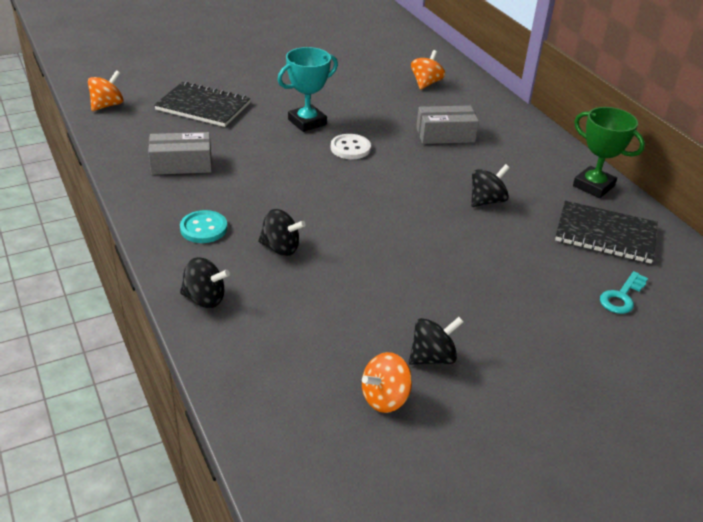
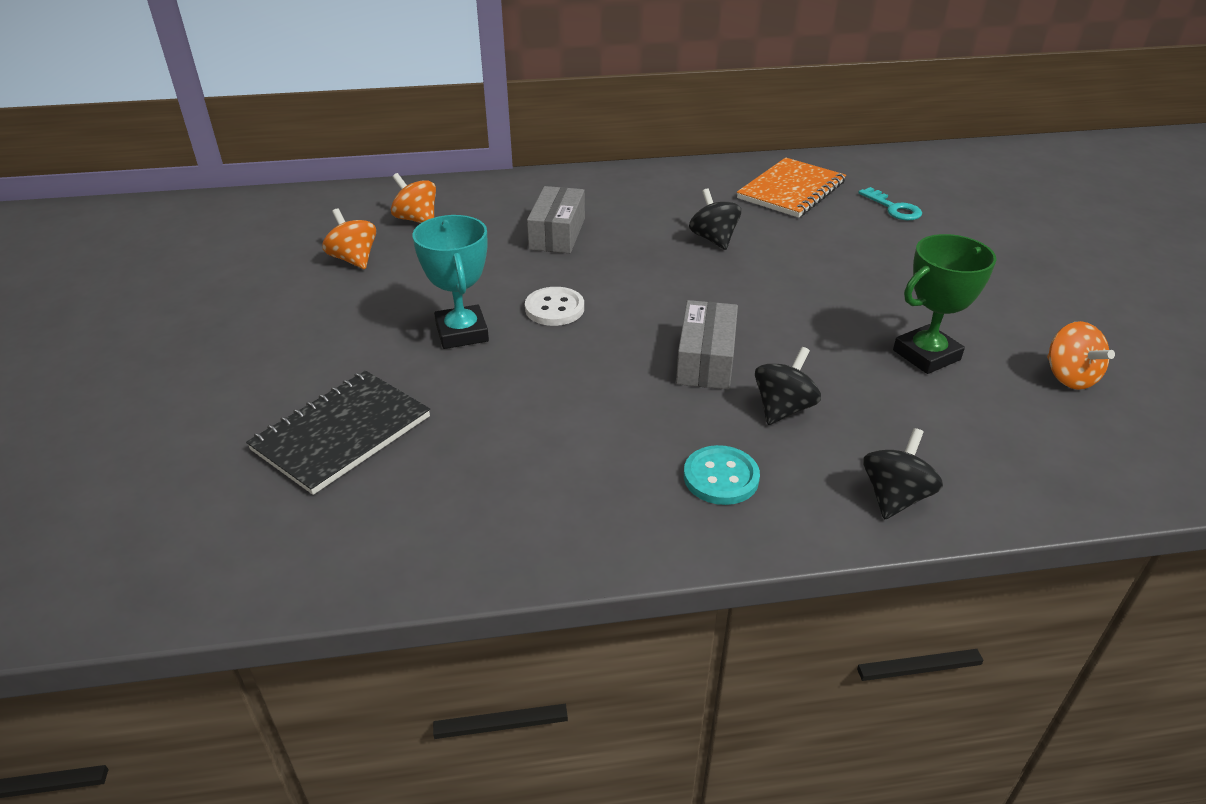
camera: 70 degrees left, 0 degrees up
(107, 105) = (245, 566): orange spinning top -> orange spinning top (354, 259)
(181, 164) = (524, 481): grey box -> grey box (705, 360)
(432, 357) = (997, 333): black spinning top -> none
(593, 186) = (703, 175): green trophy -> green trophy (926, 355)
(605, 234) = (791, 190): black notebook -> orange notebook

